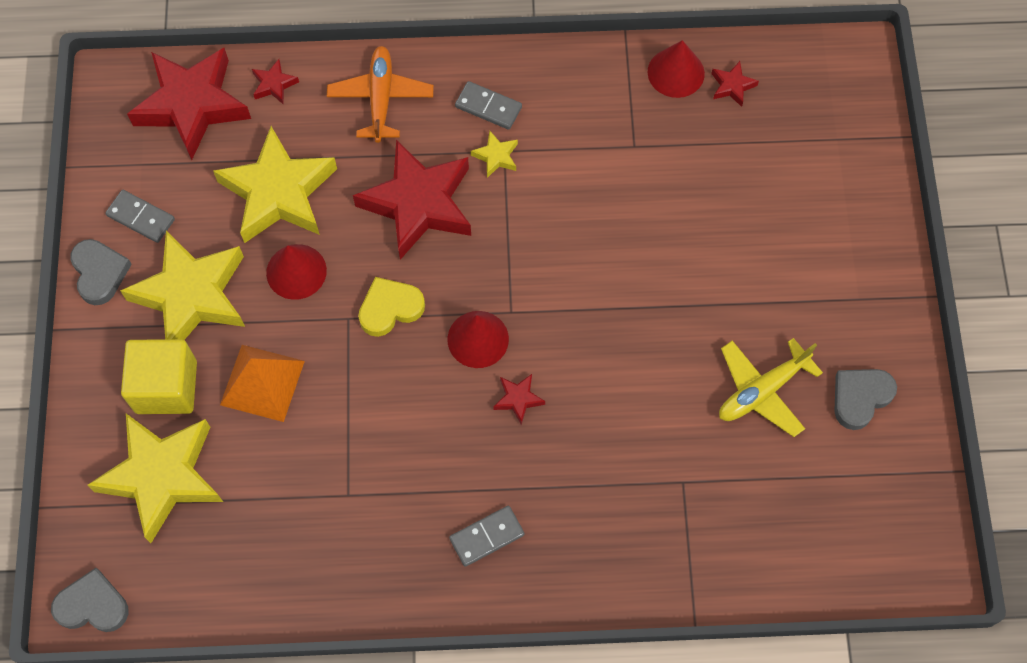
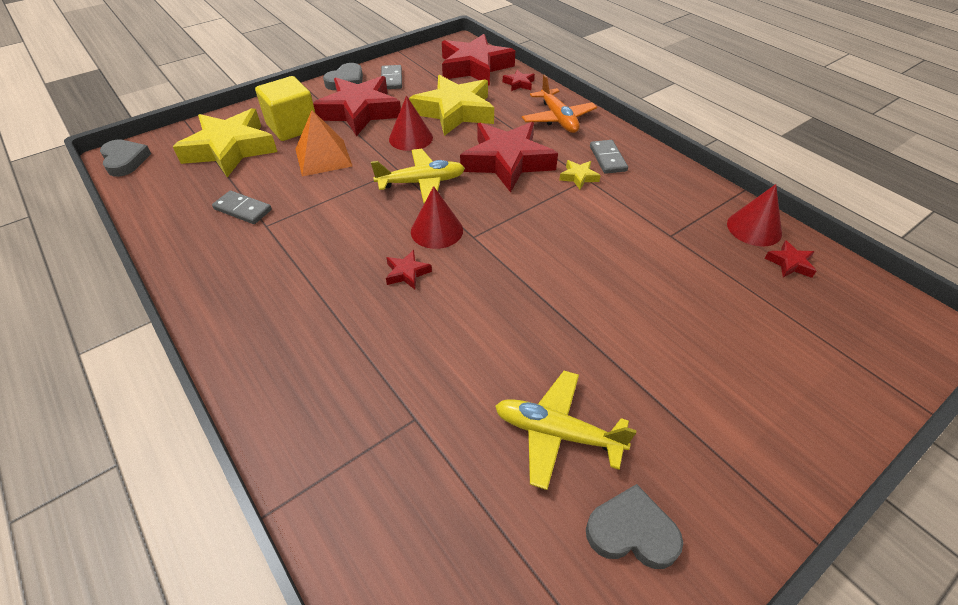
camera: 55 degrees right, 20 degrees down
(191, 295) = (359, 111): yellow star -> red star
(381, 98) = (558, 119): orange plane -> orange plane turned 105 degrees clockwise
(390, 308) = (421, 183): yellow heart -> yellow plane
(486, 536) = (275, 311): grey domino -> grey domino (243, 209)

